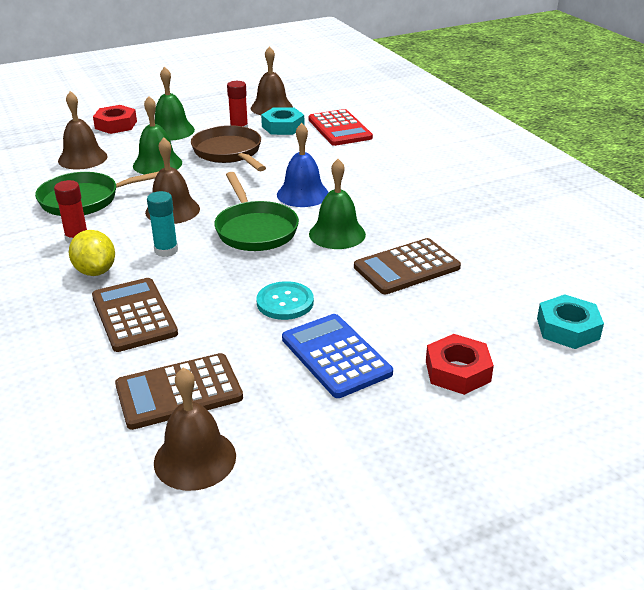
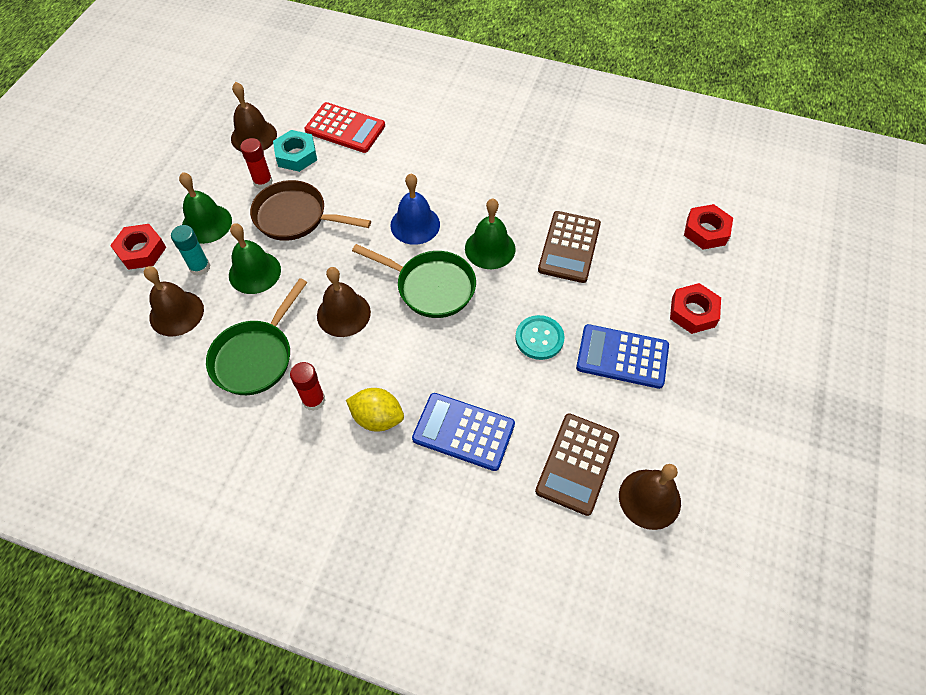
camera: 45 degrees left, 25 degrees up
(134, 315) = (463, 432): brown calculator -> blue calculator
(166, 250) = (398, 357): turquoise glue stick -> turquoise glue stick (200, 267)
(568, 328) = (706, 231): turquoise nut -> red nut

